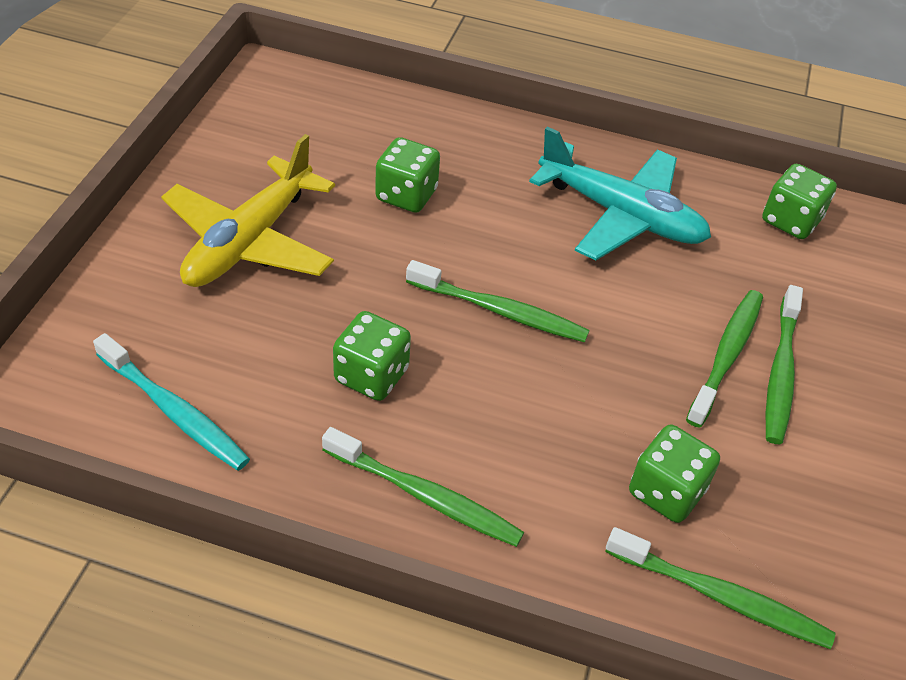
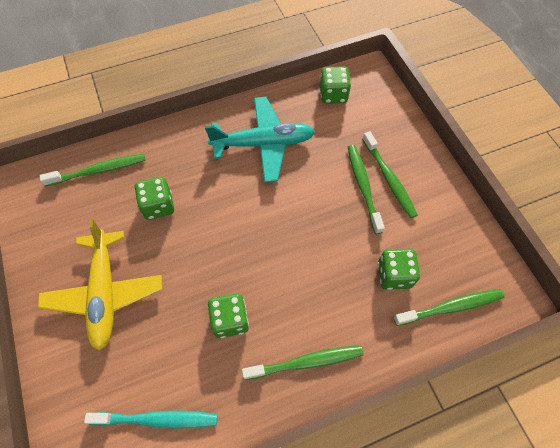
camera: 35 degrees left, 15 degrees up
(500, 311) = (256, 238): green toothbrush -> green toothbrush (98, 170)

